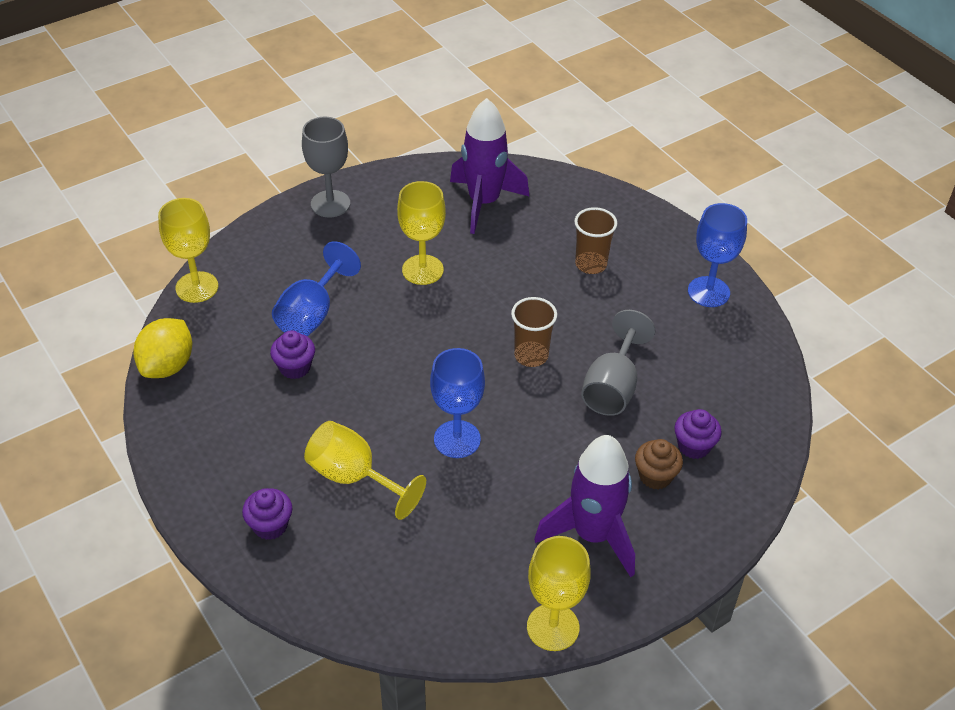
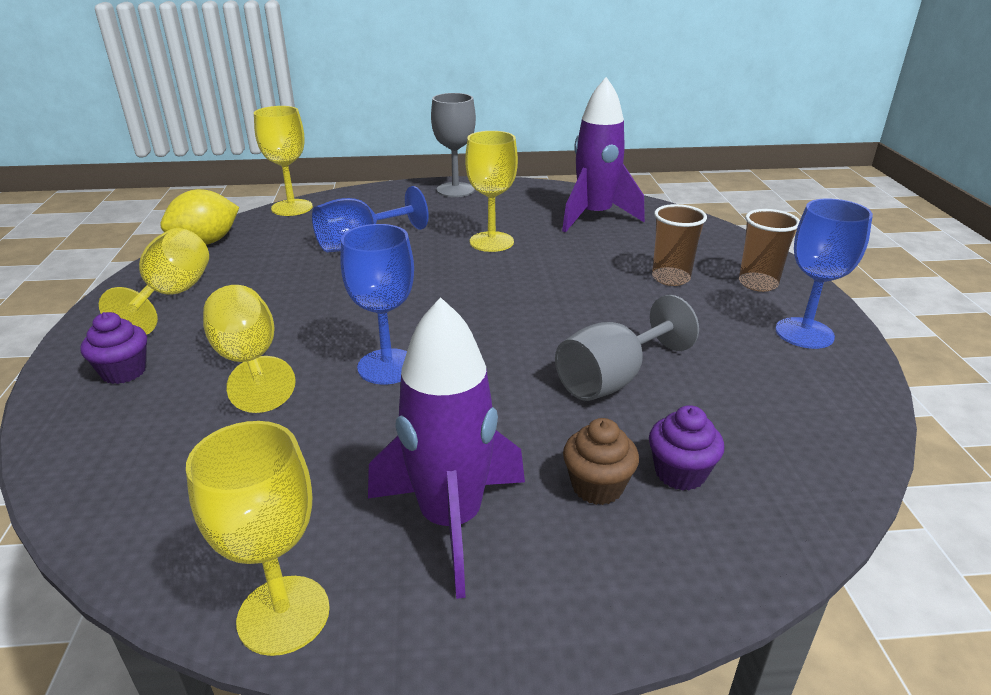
camera: 30 degrees right, 15 degrees down
(215, 440) = (172, 296): none -> yellow goblet
(295, 367) = (302, 271): purple cupcake -> none
(531, 356) = (539, 326): brown cup -> brown cup (758, 283)

